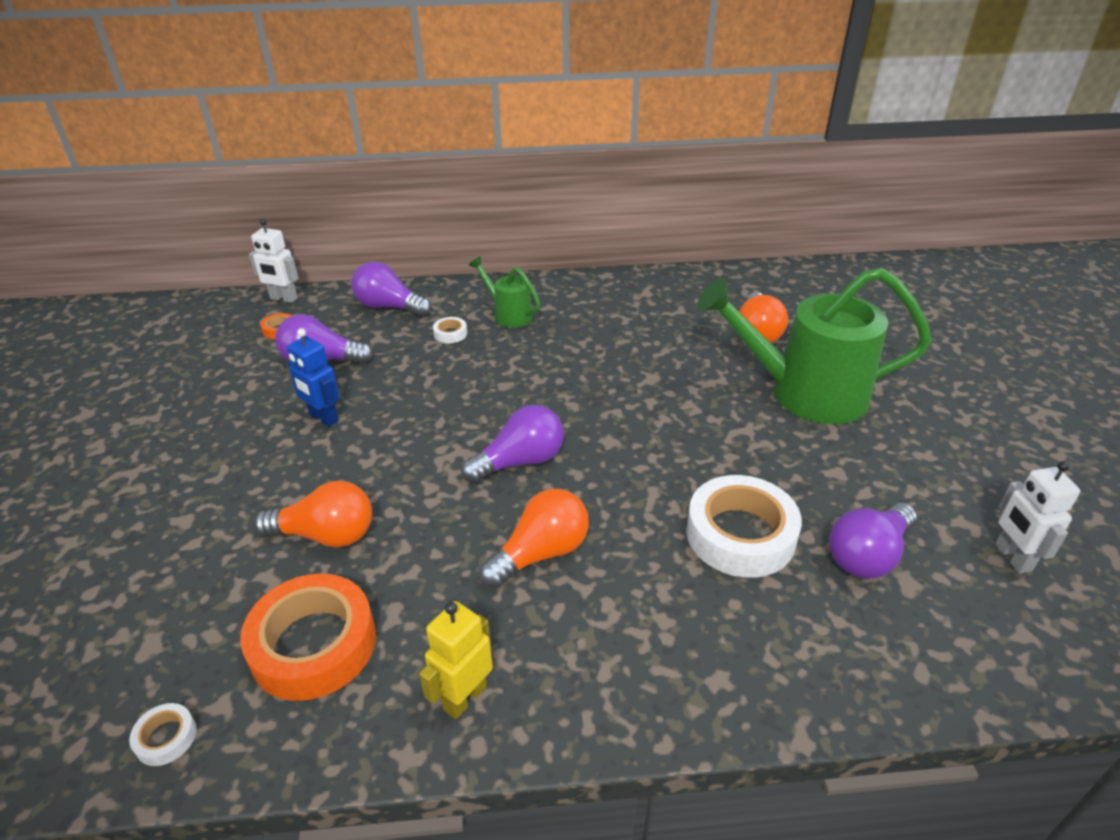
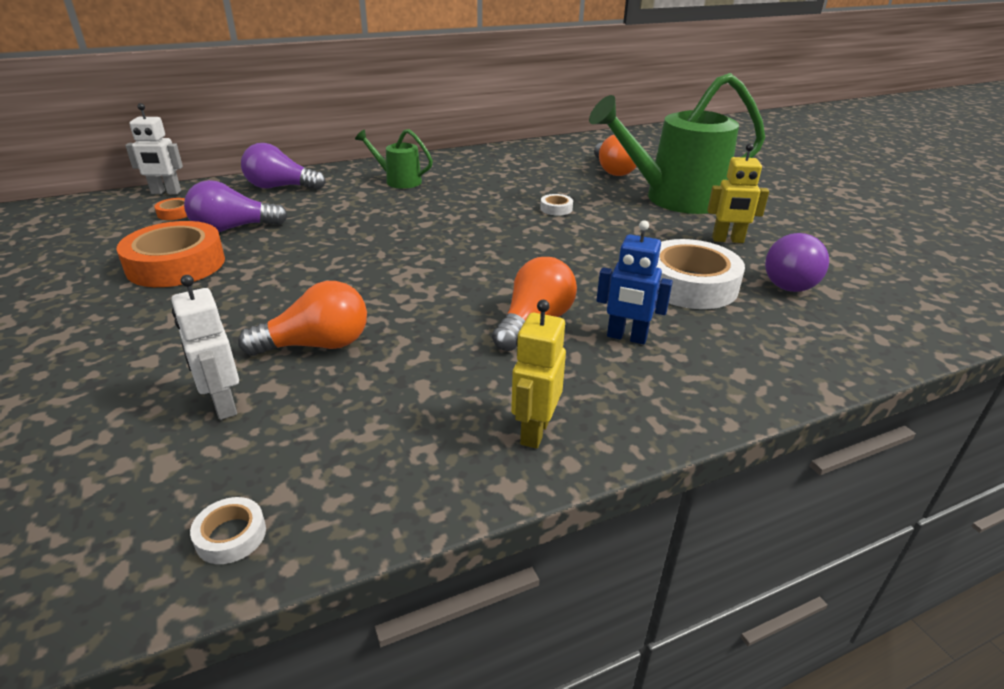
camera: 20 degrees left, 5 degrees down
(313, 644) = (356, 426): orange tape -> orange tape (176, 264)
(323, 418) = (261, 266): blue robot -> blue robot (626, 337)
(450, 334) = (352, 198): white tape -> white tape (556, 209)
(520, 461) = (474, 268): purple light bulb -> none
(830, 473) = (727, 240): none -> yellow robot
(1012, 557) = (886, 266): white robot -> white robot (223, 405)

